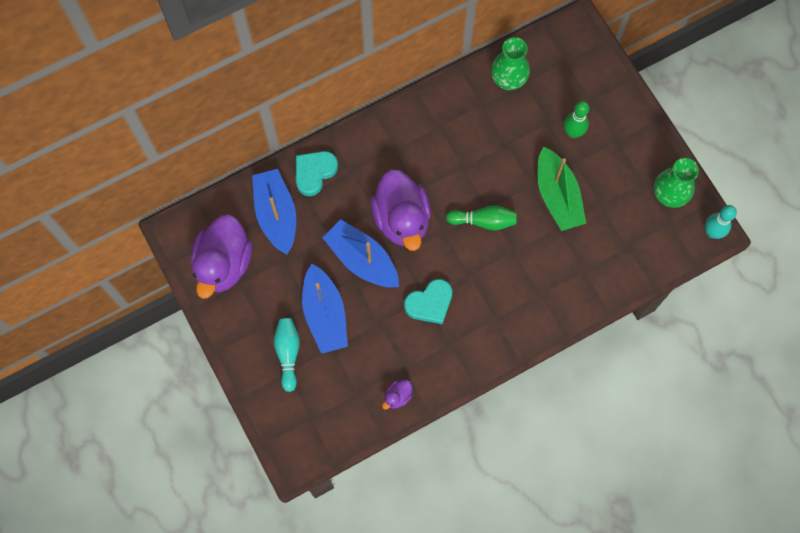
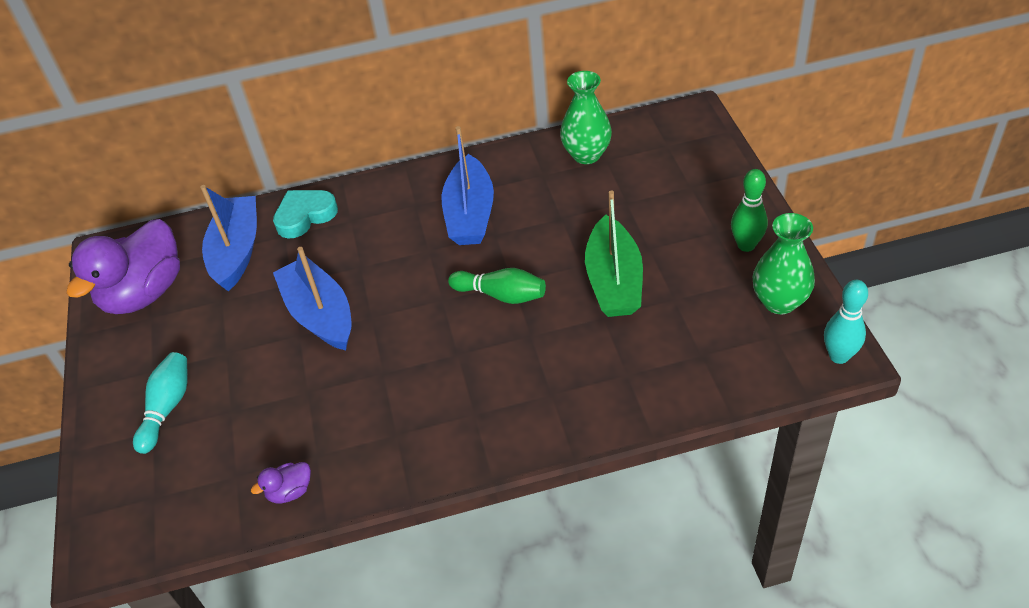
camera: 20 degrees right, 25 degrees down
(325, 314) = (240, 369): blue boat -> blue boat (470, 214)
(402, 219) = (392, 278): purple duck -> none
(430, 303) = (388, 379): turquoise heart -> none
(573, 132) = (656, 216): green bowling pin -> green bowling pin (746, 245)

